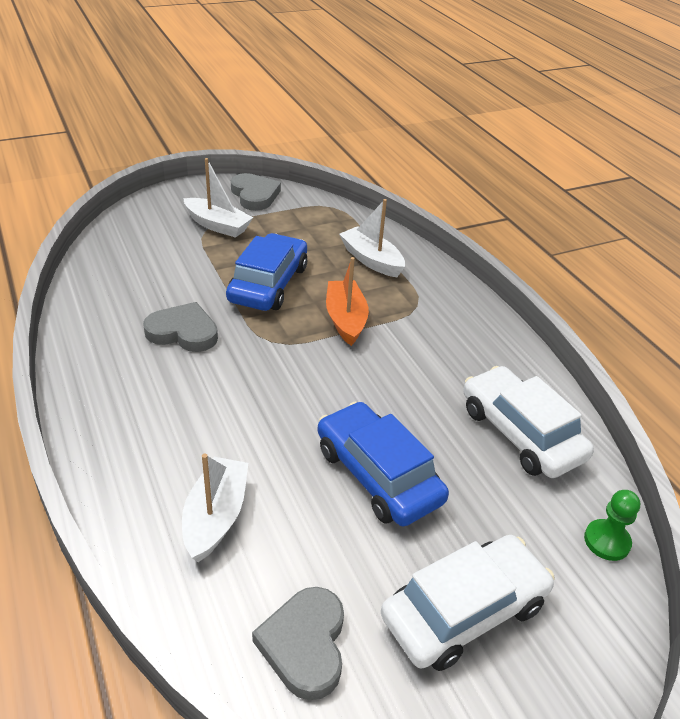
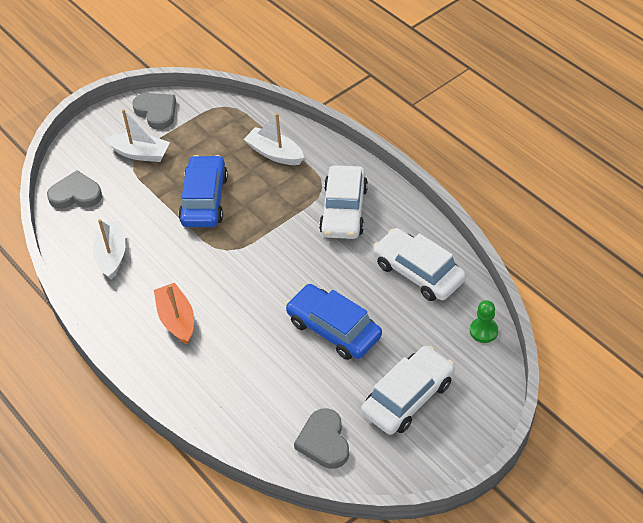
camera: 10 degrees left, 10 degrees up
(183, 332) = (160, 260): grey heart -> grey heart (76, 194)
(216, 516) = (243, 386): white boat -> white boat (112, 255)
(345, 319) = (273, 215): orange boat -> orange boat (177, 319)
(437, 336) = (344, 210): none -> white car

